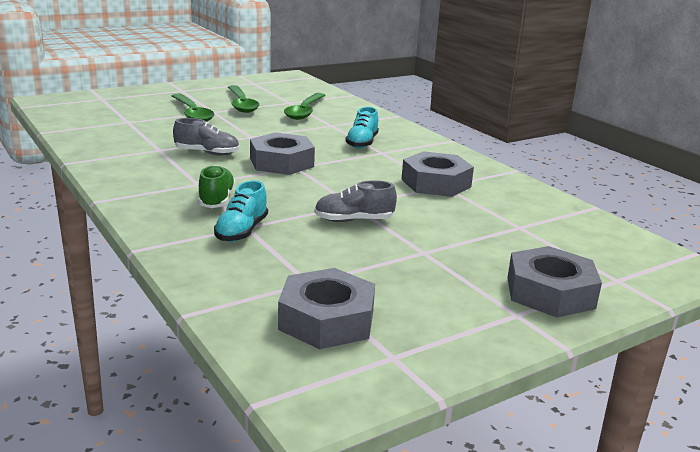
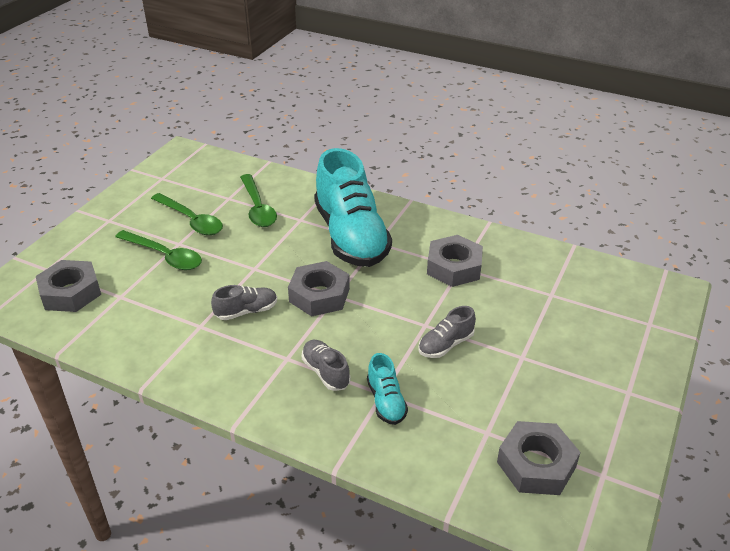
camera: 30 degrees left, 15 degrees up
(216, 200) = (326, 372): green shoe -> grey shoe
(362, 143) = (351, 236): turquoise shoe -> turquoise shoe, size x2.35
(550, 292) = (627, 359): grey nut -> grey nut (70, 292)

